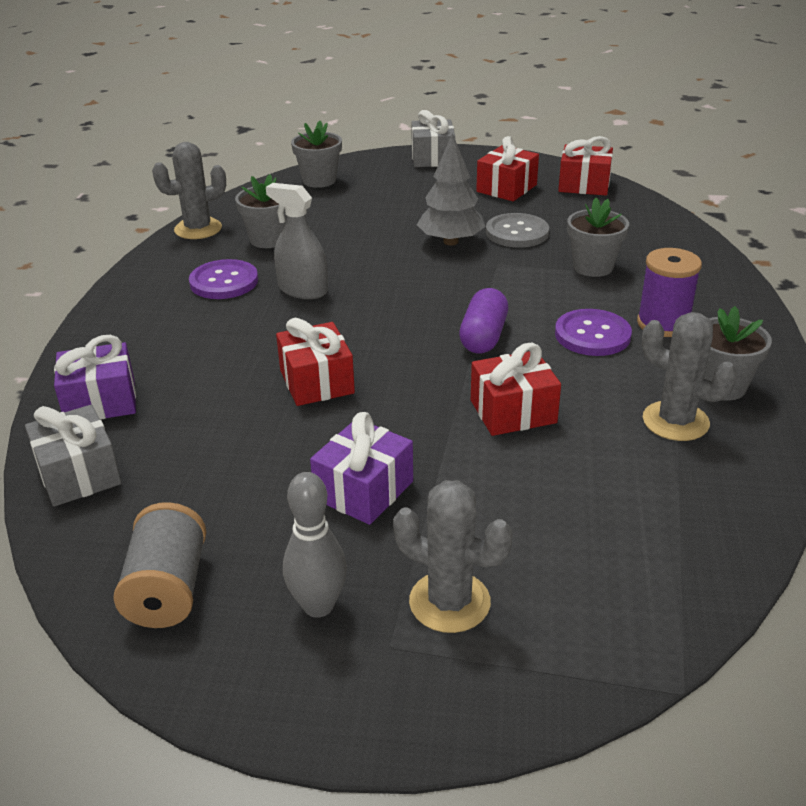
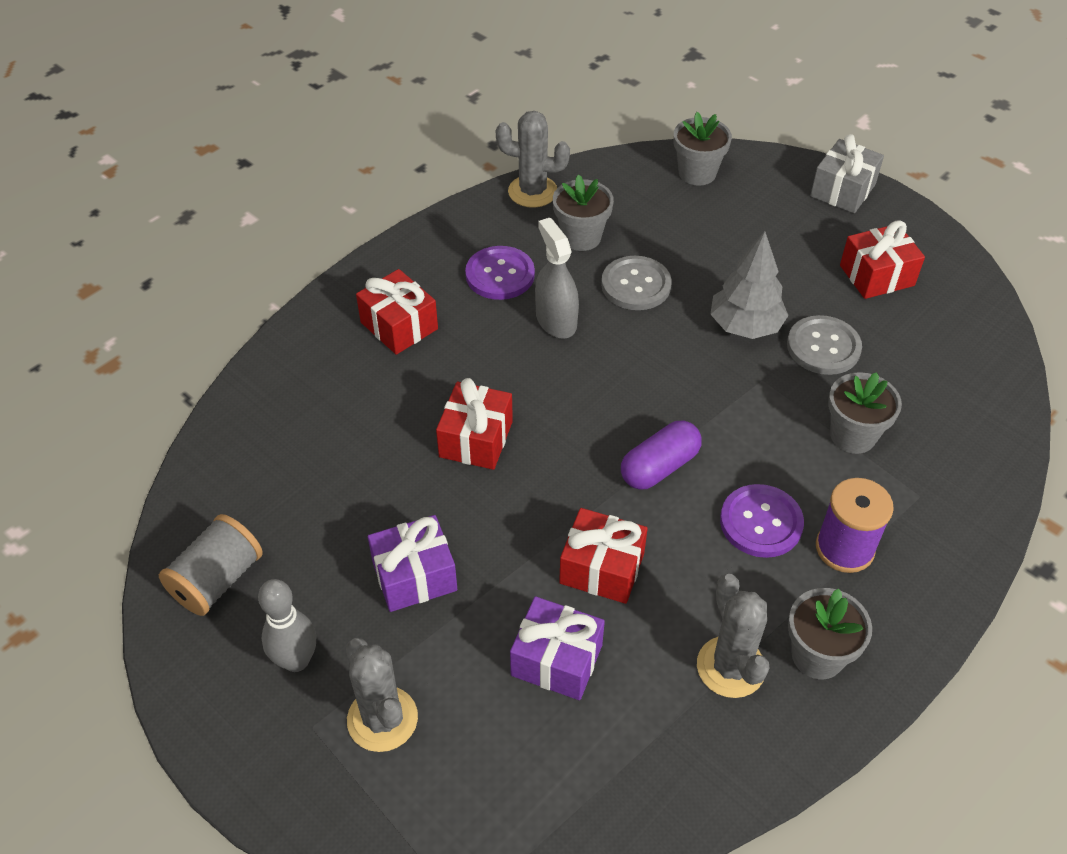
camera: 35 degrees right, 15 degrees up
(79, 474) = (240, 434): grey gift -> none
(100, 402) = (306, 367): purple gift -> purple gift (556, 660)
(343, 249) = (636, 285): none -> grey button
(584, 185) = (967, 311): red gift -> red gift (399, 325)

